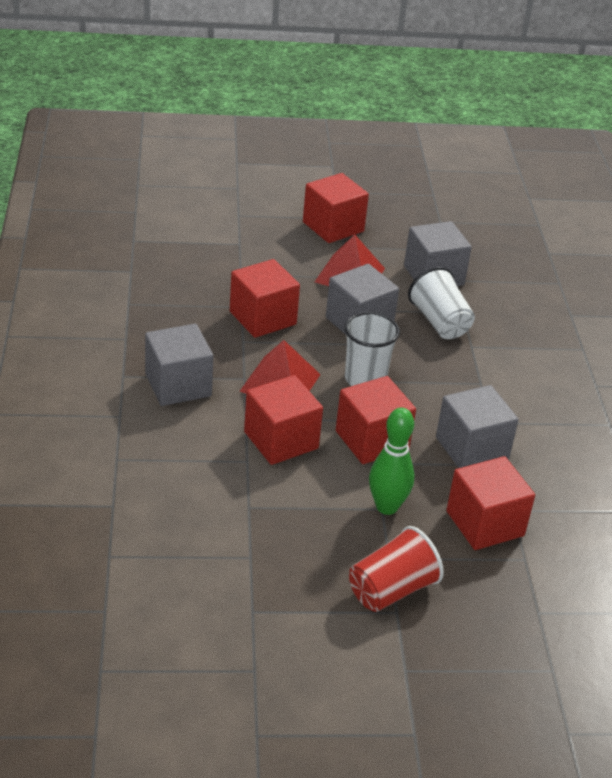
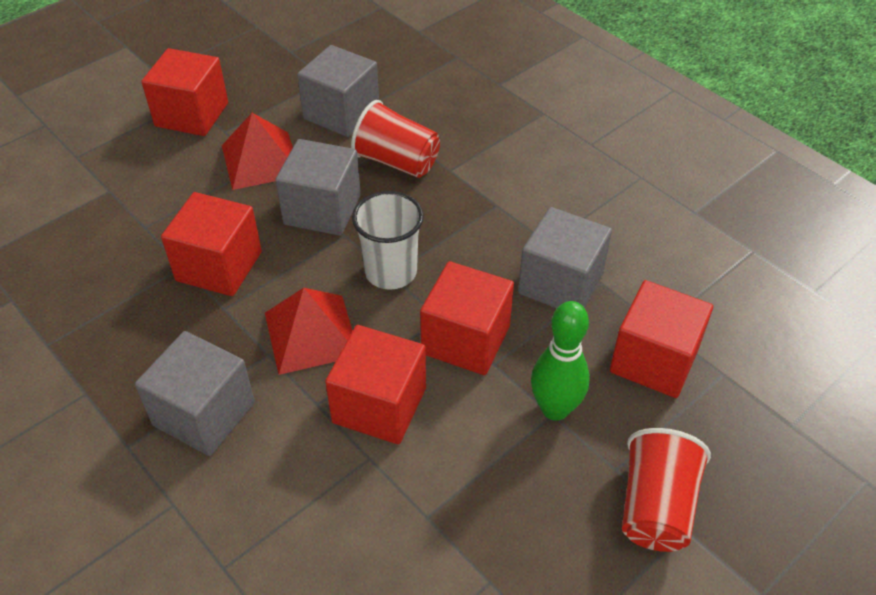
camera: 35 degrees left, 10 degrees up
(439, 322) = (397, 162): white cup -> red cup

